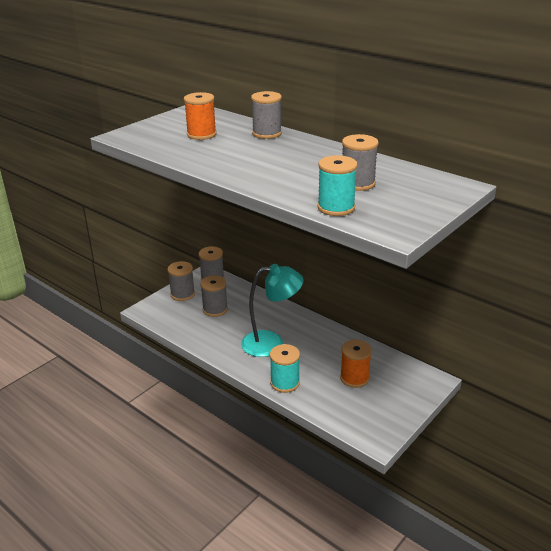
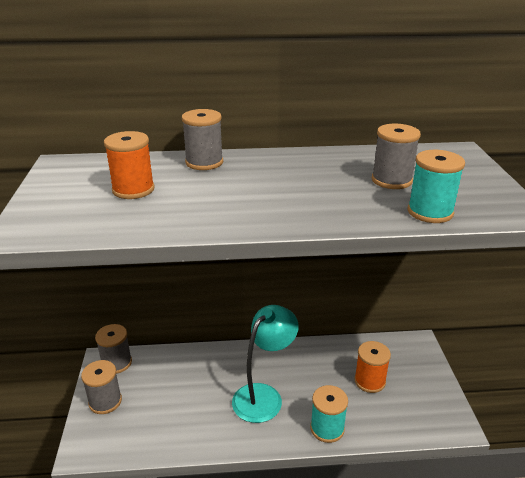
camera: 45 degrees left, 0 degrees up
(215, 309) = (164, 396): grey spool -> none

